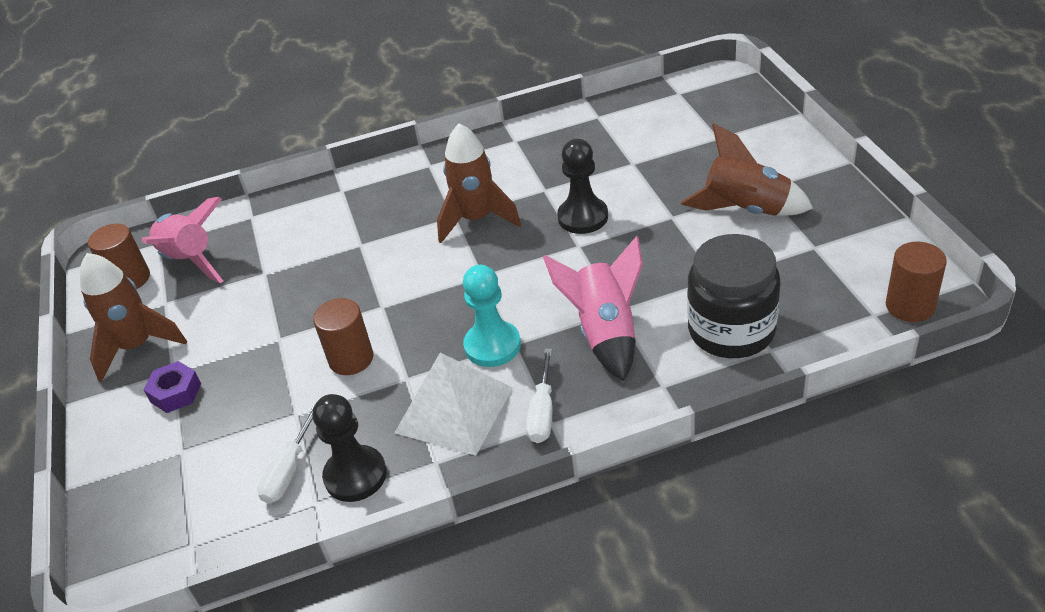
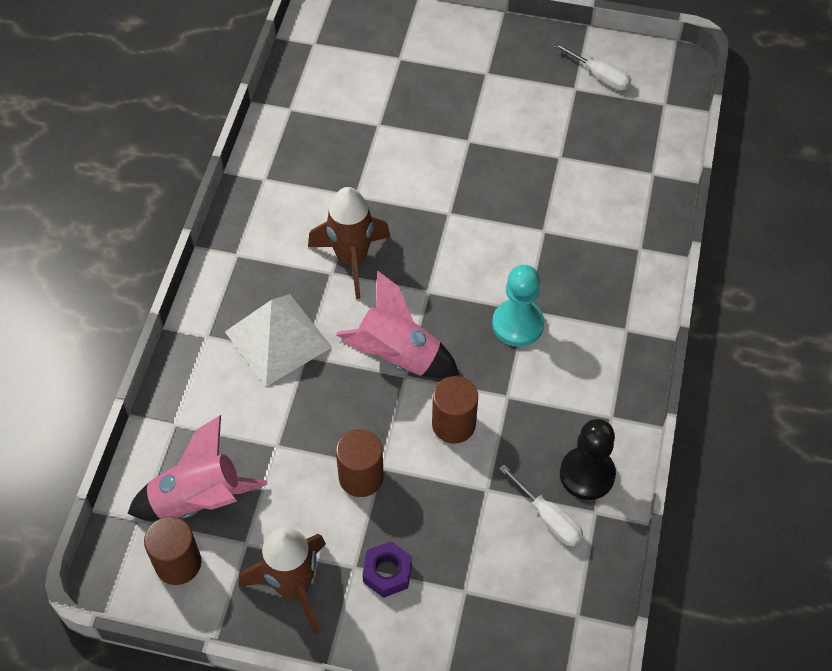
camera: 65 degrees left, 15 degrees up
(454, 410) = (567, 381): white pyramid -> white pyramid (278, 339)
(542, 412) = (611, 329): white screwdriver -> white screwdriver (599, 76)
(583, 217) = (417, 191): black pawn -> none
(605, 333) = (562, 251): pink rocket -> pink rocket (397, 357)
(731, 330) = (618, 181): black jar -> none
(745, 210) = (502, 97): brown rocket -> none
(910, 306) = (672, 82): brown cylinder -> brown cylinder (361, 477)

